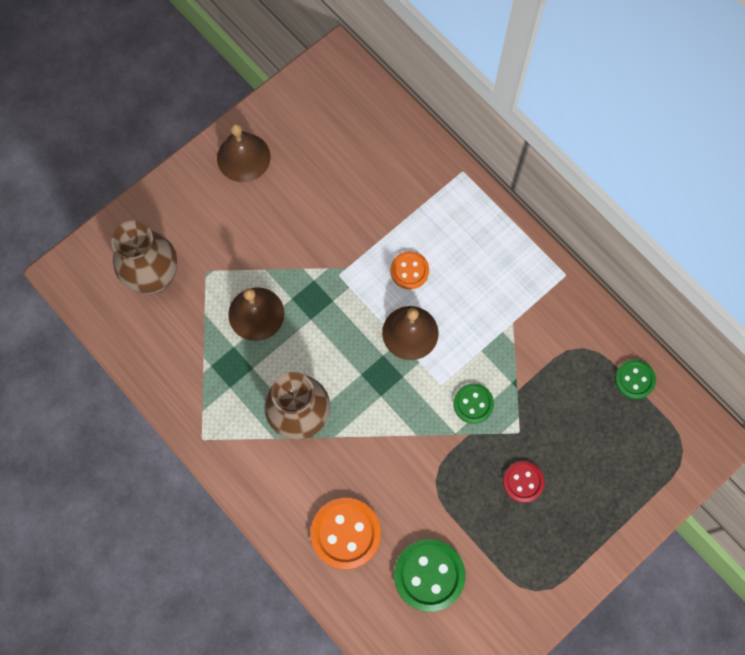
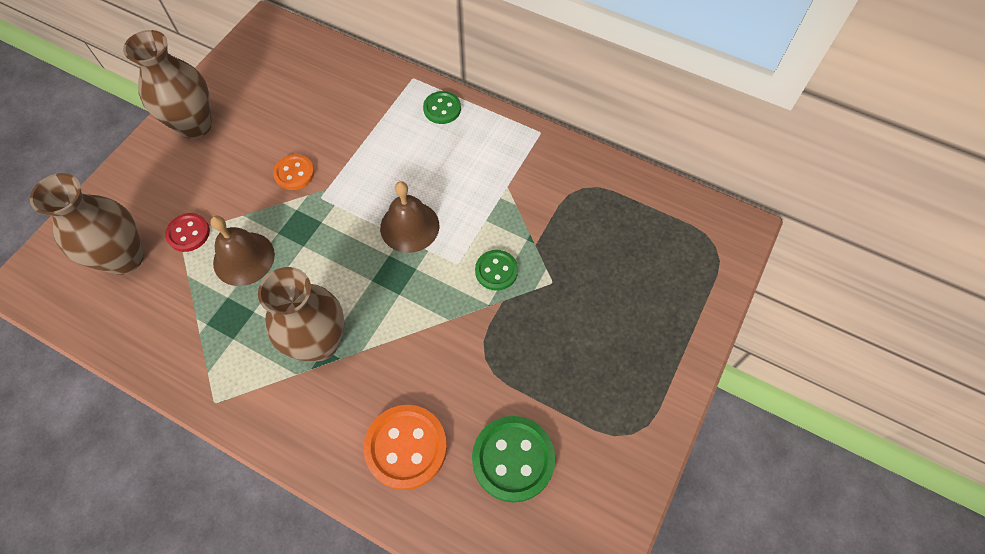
camera: 20 degrees left, 10 degrees down
(243, 157) = (195, 125): brown bell -> brown vase
(409, 271) = (390, 173): orange button -> orange button (294, 173)
(523, 482) = (575, 328): red button -> red button (188, 233)
(634, 379) = (642, 199): green button -> green button (442, 109)

